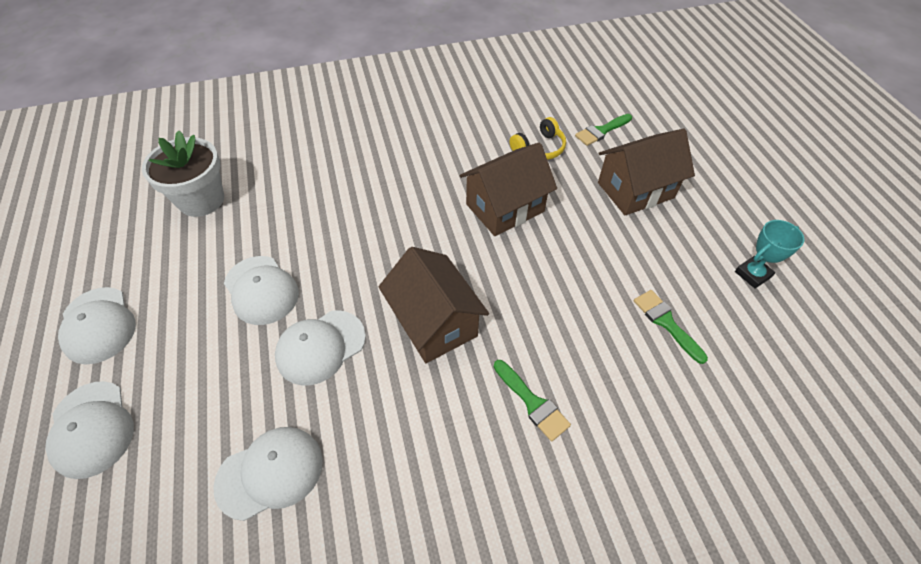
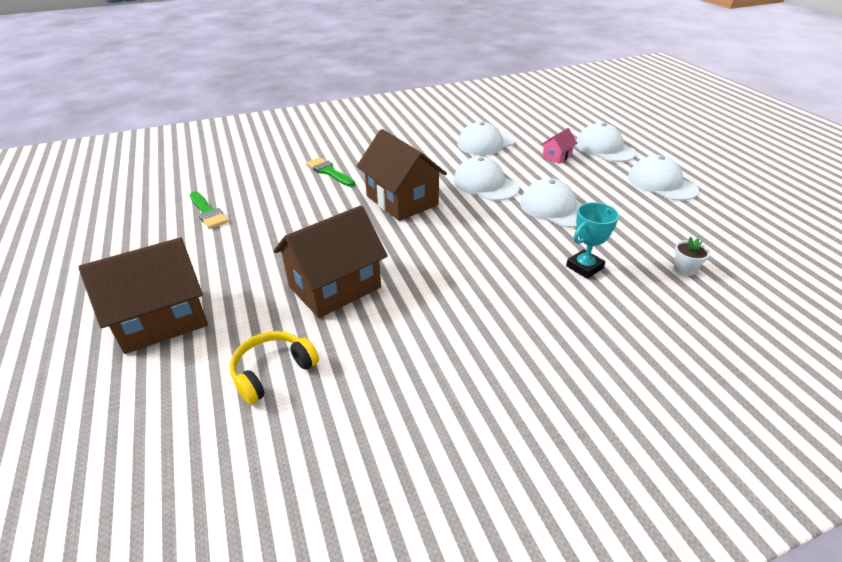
camera: 175 degrees right, 15 degrees down
(183, 410) = (556, 156): none -> pink house
(201, 200) = (684, 269): white flower pot -> white flower pot, size x0.41
(320, 347) = (485, 184): white cap -> white cap turned 90 degrees counterclockwise
(601, 131) = (156, 414): green brush -> none
(752, 274) = (97, 248): turquoise trophy -> turquoise trophy (584, 267)

